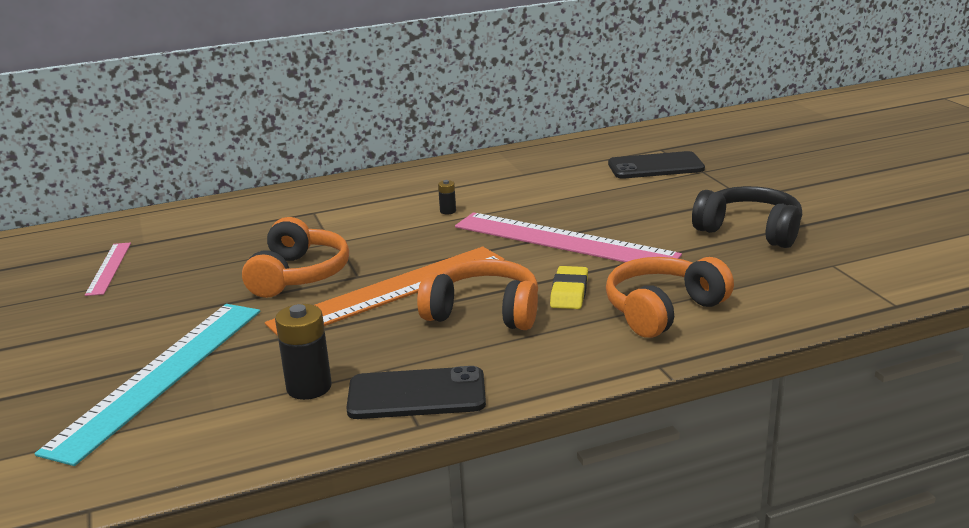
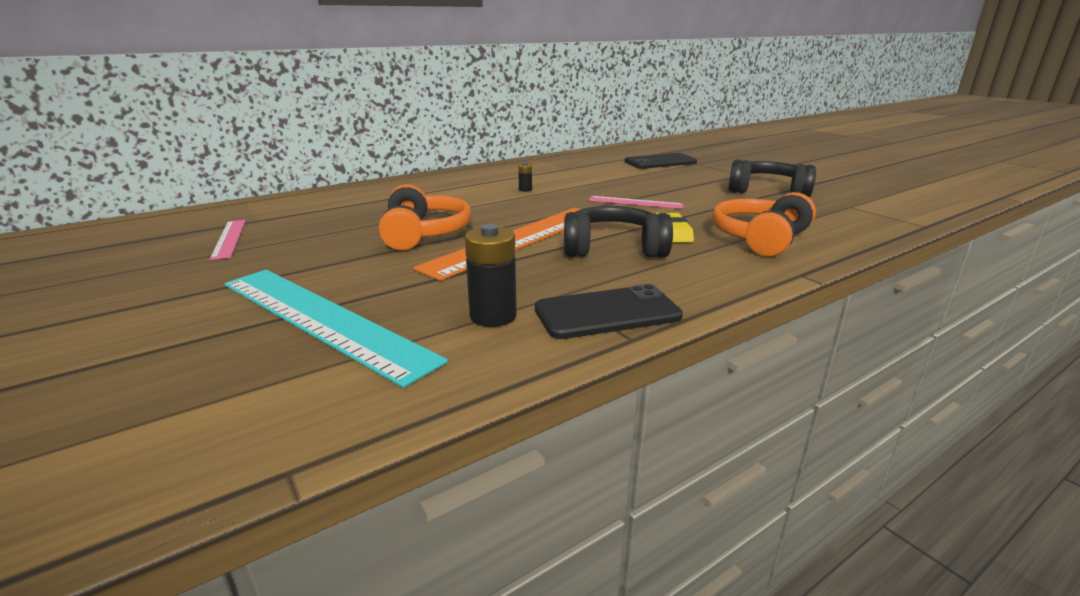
camera: 15 degrees left, 0 degrees up
(160, 376) = (322, 319): turquoise ruler -> turquoise ruler turned 60 degrees counterclockwise
(484, 312) = (613, 248): orange headphones -> black headphones
(563, 241) = (635, 202): pink ruler -> pink ruler, size x0.49

